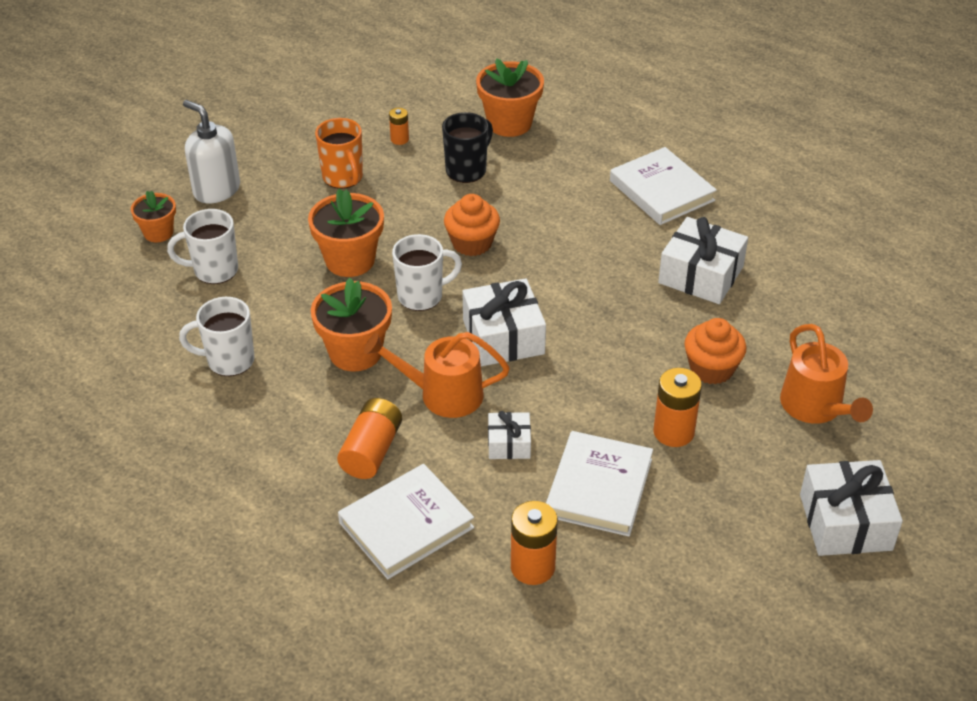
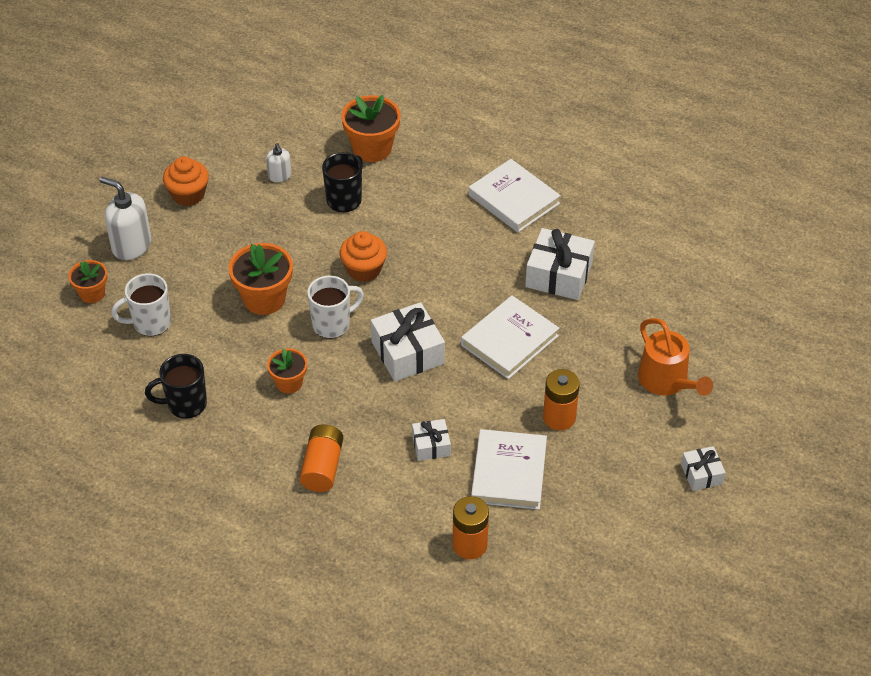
camera: 10 degrees left, 5 degrees up
(229, 361) = (185, 404): white mug -> black mug
(343, 178) = (239, 220): orange mug -> none
(355, 352) = (289, 383): orange flower pot -> orange flower pot, size x0.60
(399, 139) = (279, 176): orange battery -> white soap dispenser
(406, 525) = (364, 525): white book -> white book (509, 340)
(443, 394) = (369, 410): orange watering can -> none
(711, 369) = (580, 358): orange cupcake -> orange cupcake (188, 194)
(845, 522) = (701, 474): white gift -> white gift, size x0.56

